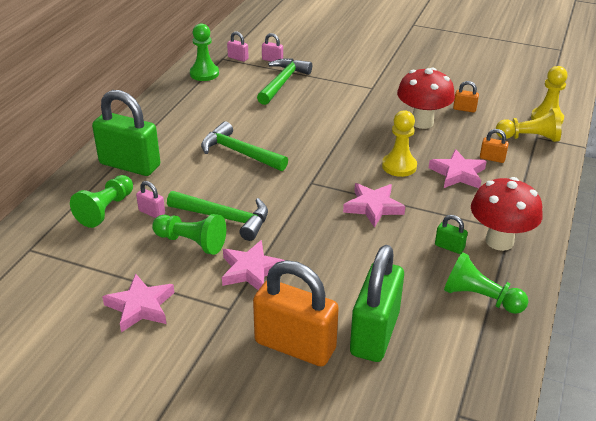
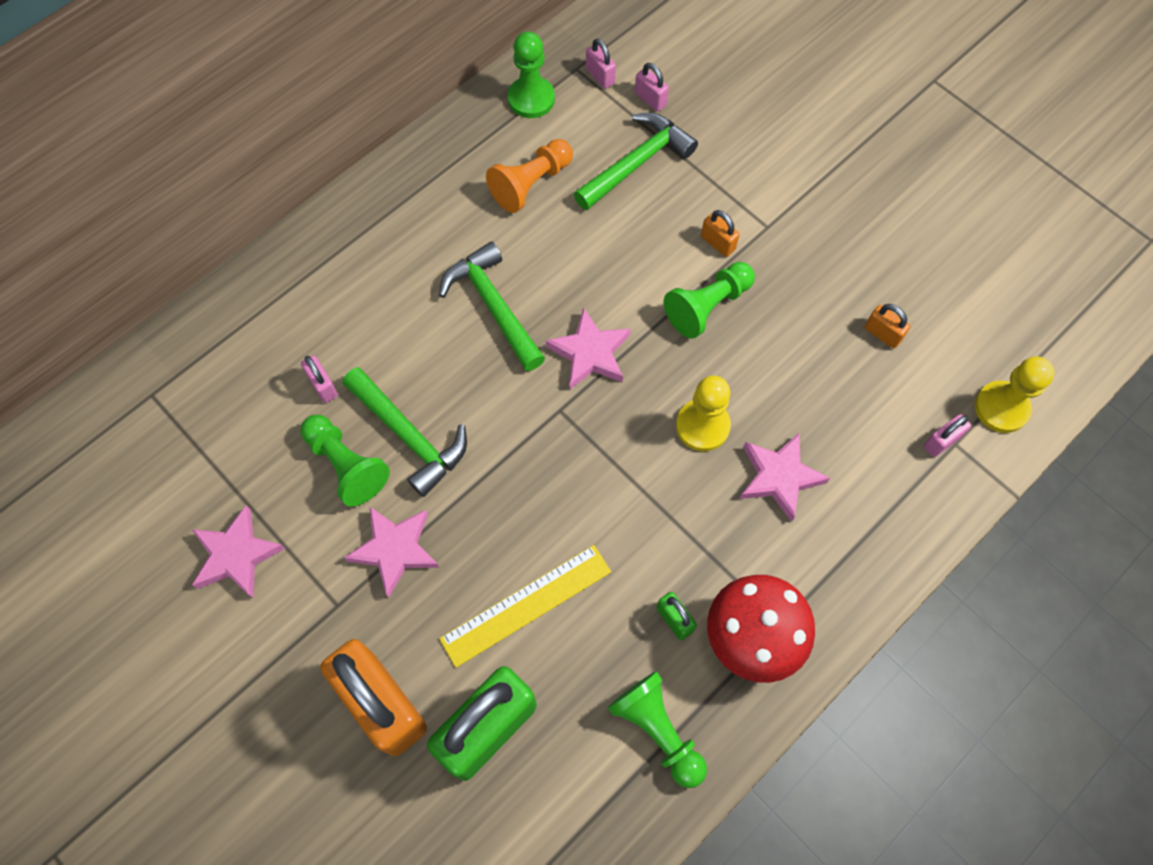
camera: 25 degrees right, 30 degrees up
(106, 210) = (269, 356): green pawn -> green pawn (708, 306)
(129, 165) = (336, 275): green padlock -> none
(227, 103) = (531, 184): none -> orange pawn
(355, 269) = (526, 605): none -> yellow ruler
(373, 207) = (616, 497): pink star -> pink star (590, 353)
(422, 122) = (796, 340): red mushroom -> none
(492, 158) = (852, 465): orange padlock -> orange padlock (717, 243)
(529, 138) = (941, 441): yellow pawn -> pink padlock

